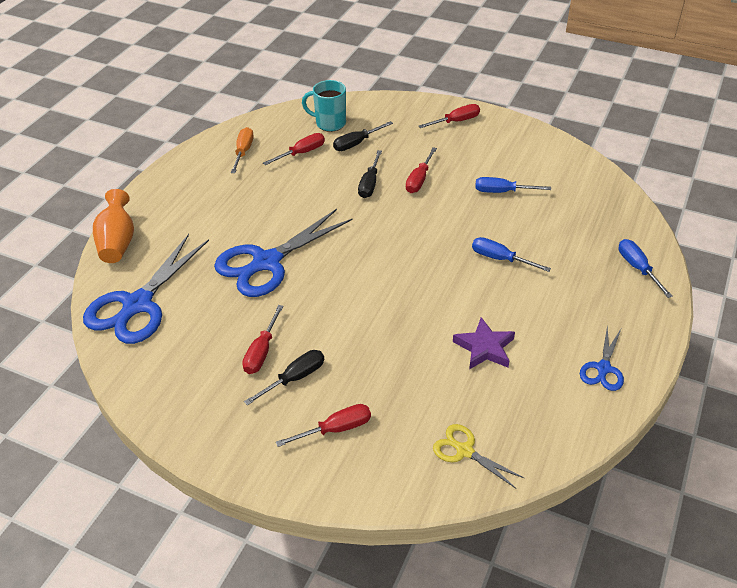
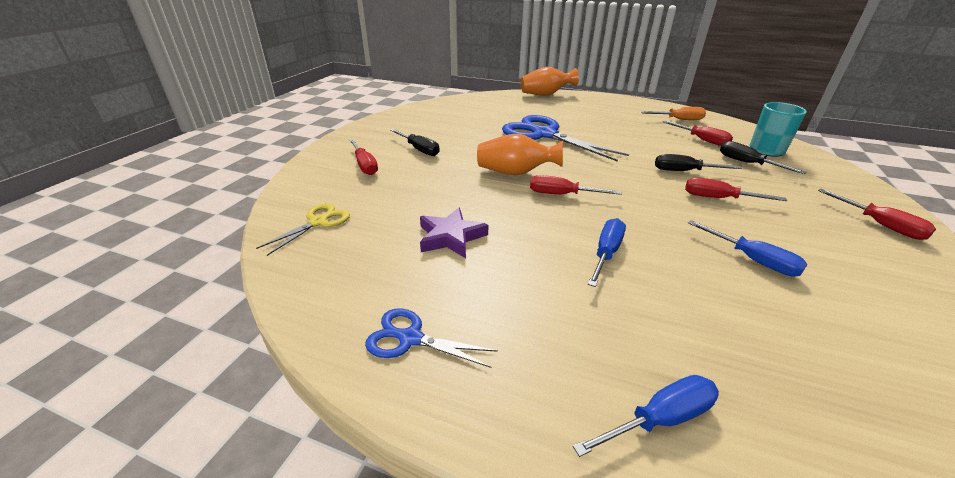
camera: 85 degrees right, 10 degrees down
(137, 305) = (488, 103): blue scissors -> none
(262, 352) = (447, 138): red screwdriver -> red screwdriver (561, 194)
(364, 296) = (515, 172): none -> orange vase
(502, 192) = (752, 260): blue screwdriver -> blue screwdriver turned 135 degrees clockwise

